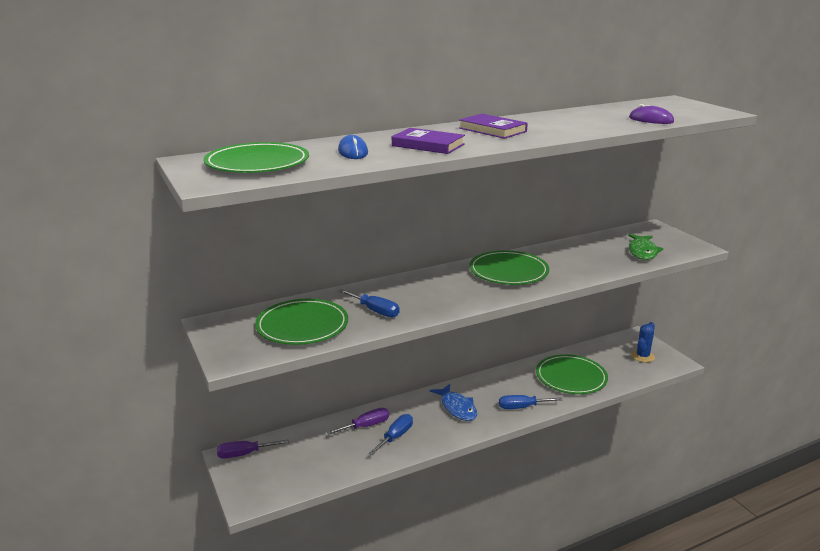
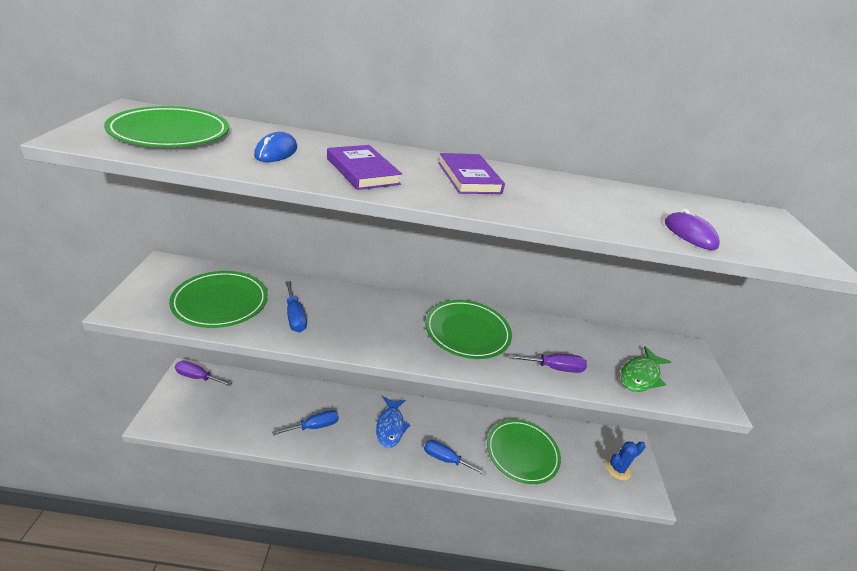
camera: 25 degrees right, 10 degrees up
(366, 426) = (303, 402): purple screwdriver -> purple screwdriver (554, 368)

